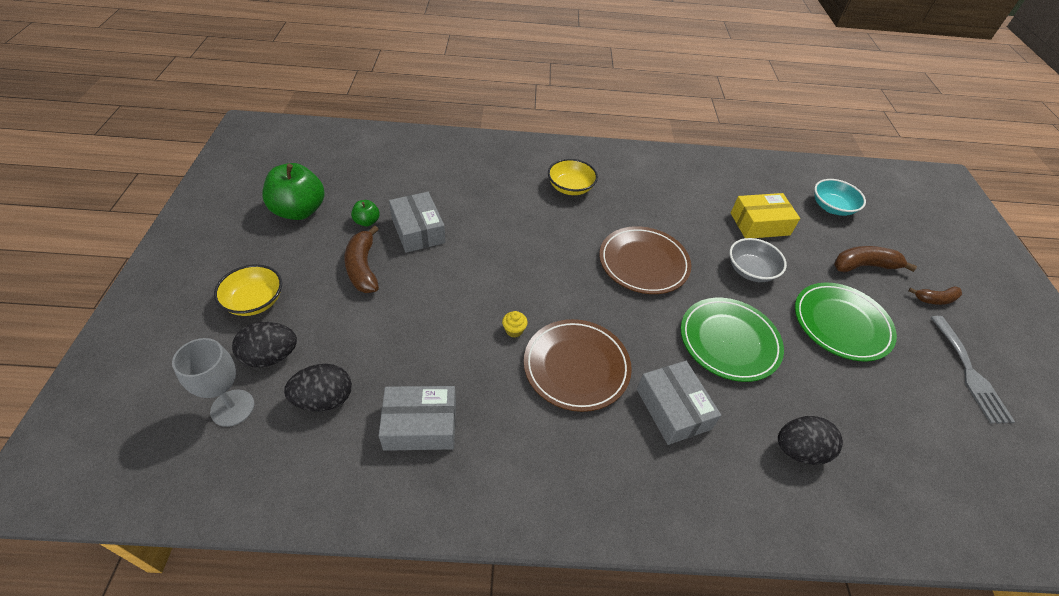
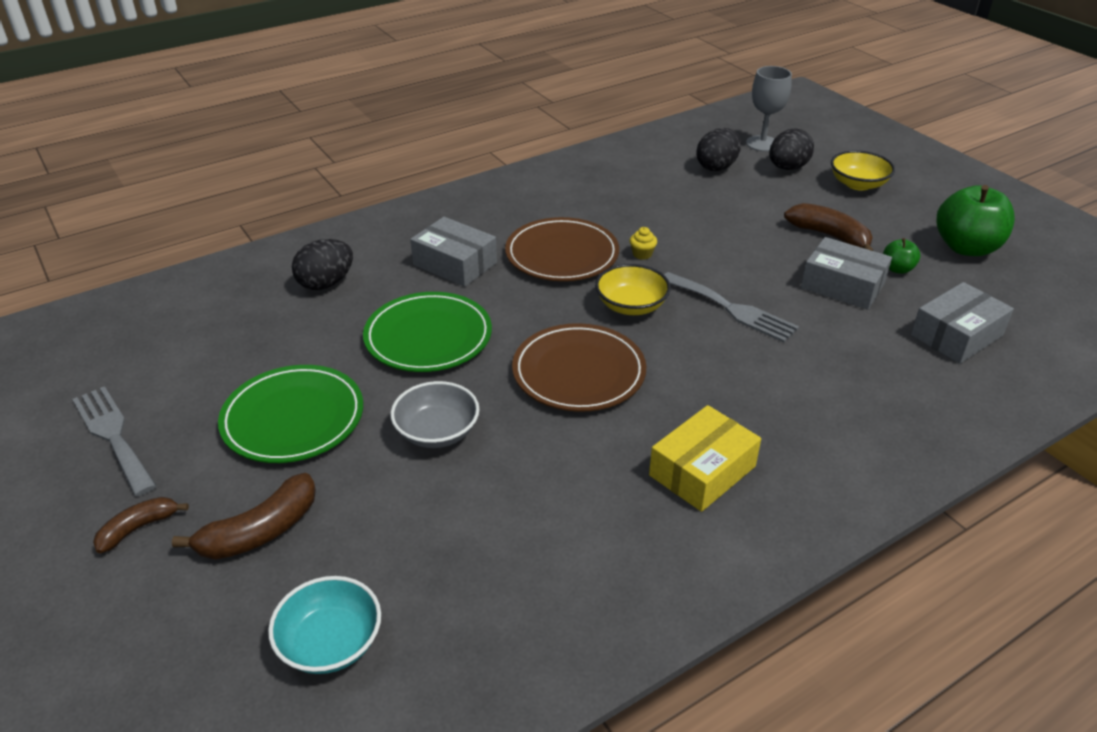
camera: 150 degrees right, 10 degrees down
(420, 425) = (637, 182): grey box -> grey box (956, 335)
(507, 252) = (732, 309): none -> grey fork
(570, 187) = (766, 426): yellow bowl -> yellow bowl (631, 306)
(760, 224) = (454, 521): yellow box -> yellow box (702, 471)

